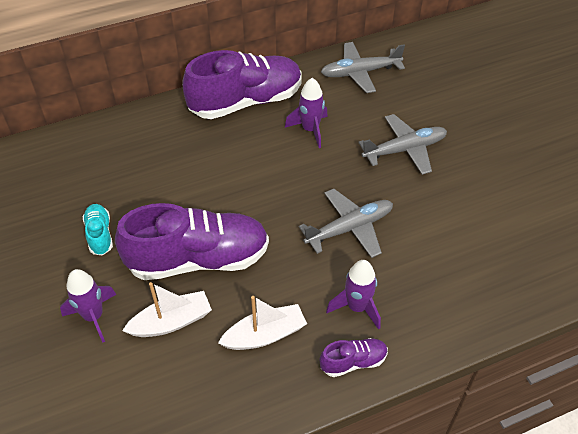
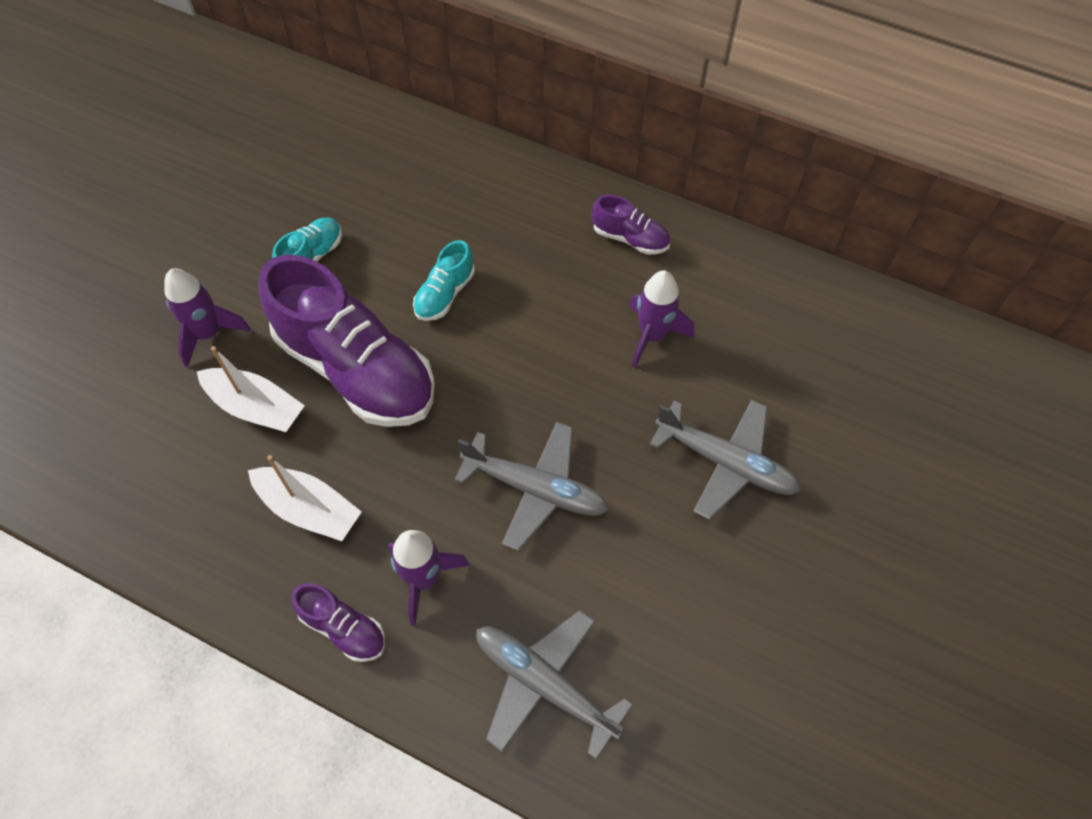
camera: 50 degrees right, 10 degrees up
(194, 192) = (445, 294): none -> turquoise shoe
(246, 101) = (630, 238): purple shoe -> purple shoe, size x0.44
(360, 72) = (812, 319): grey plane -> grey plane (545, 684)

